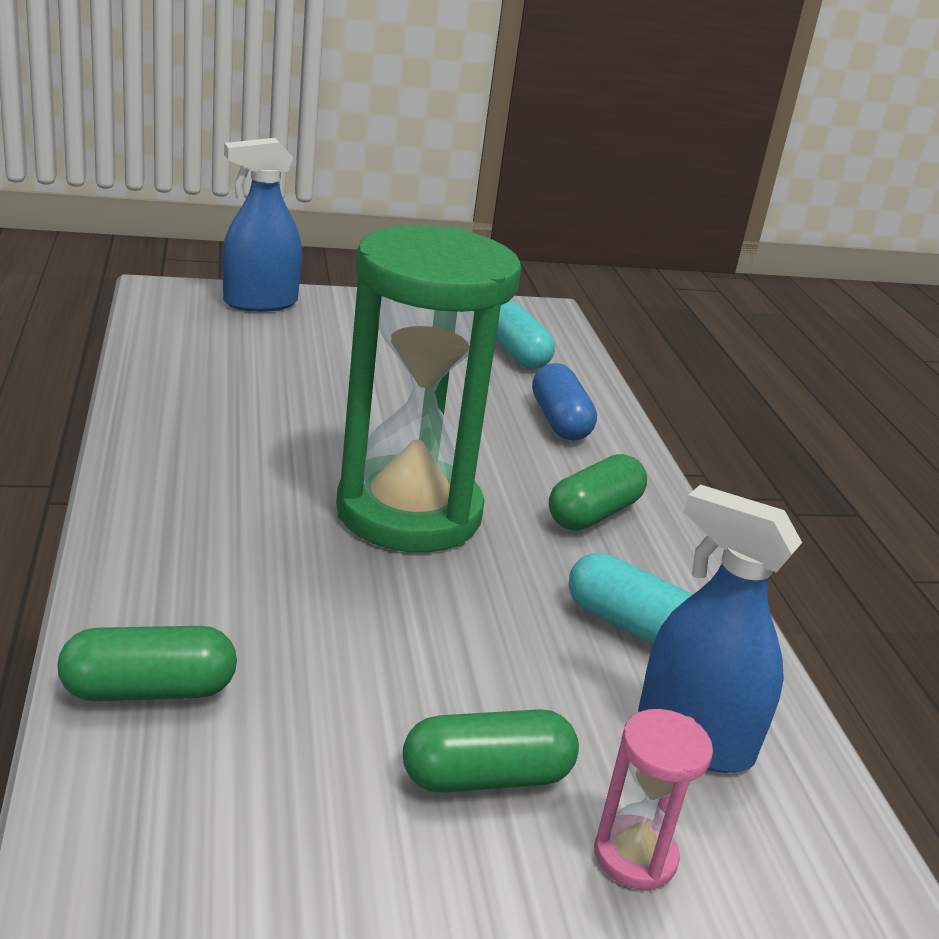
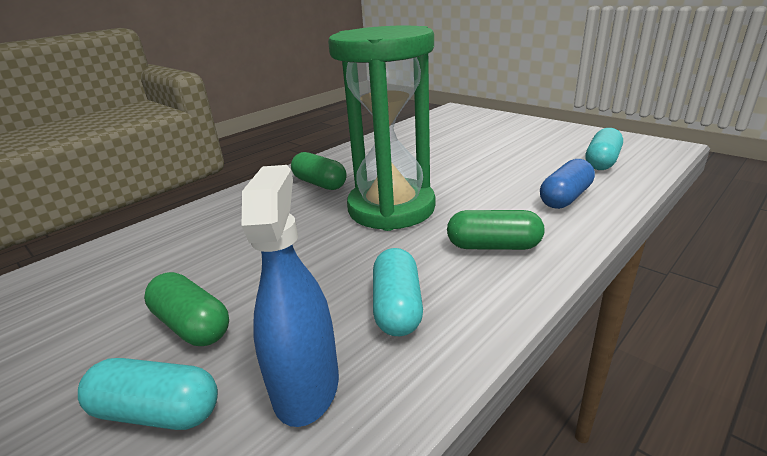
camera: 60 degrees right, 0 degrees up
(149, 690) = (182, 226): green capsule -> green capsule (320, 183)
(260, 303) = (489, 118): blue spray bottle -> none
(635, 856) = (157, 412): pink hourglass -> turquoise capsule

